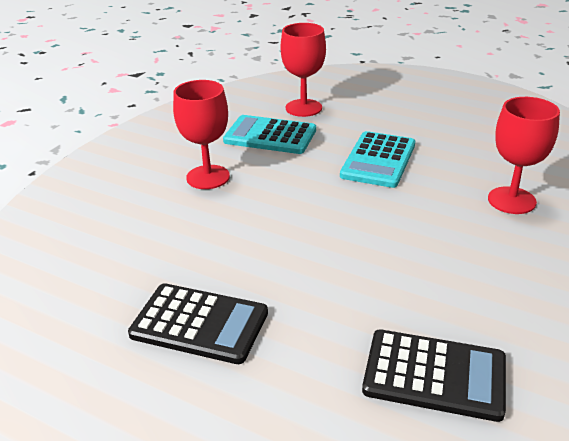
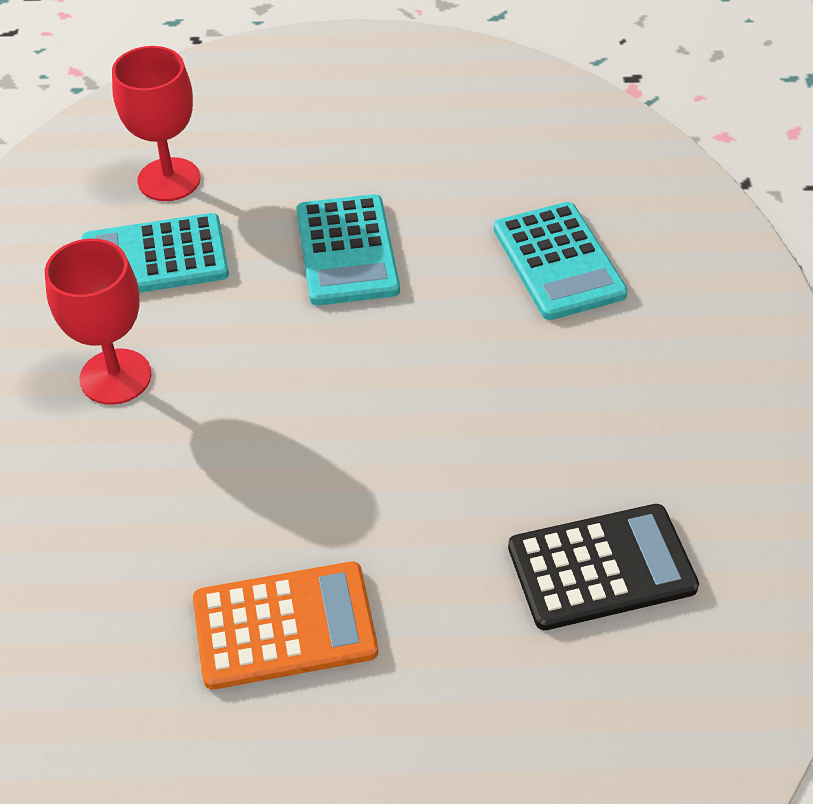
camera: 30 degrees left, 15 degrees up
(199, 324) = (285, 626): black calculator -> orange calculator
(511, 200) = (558, 262): red goblet -> turquoise calculator

